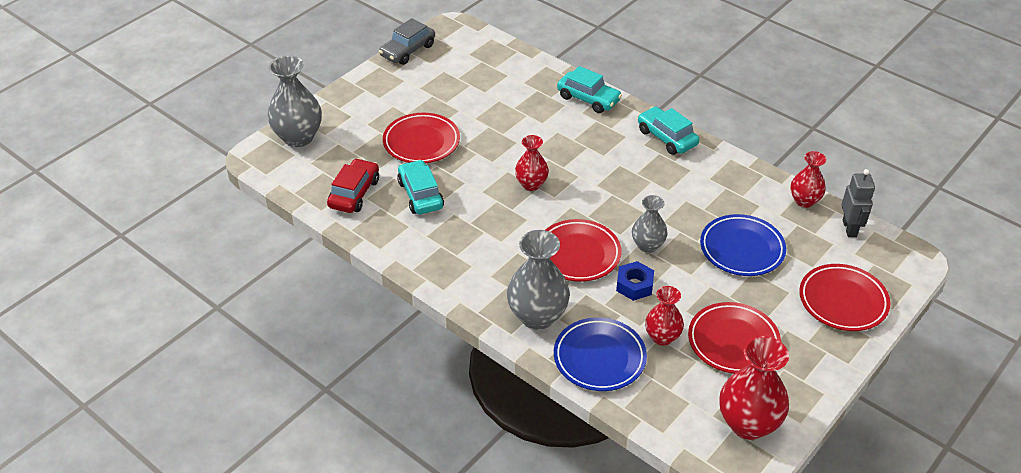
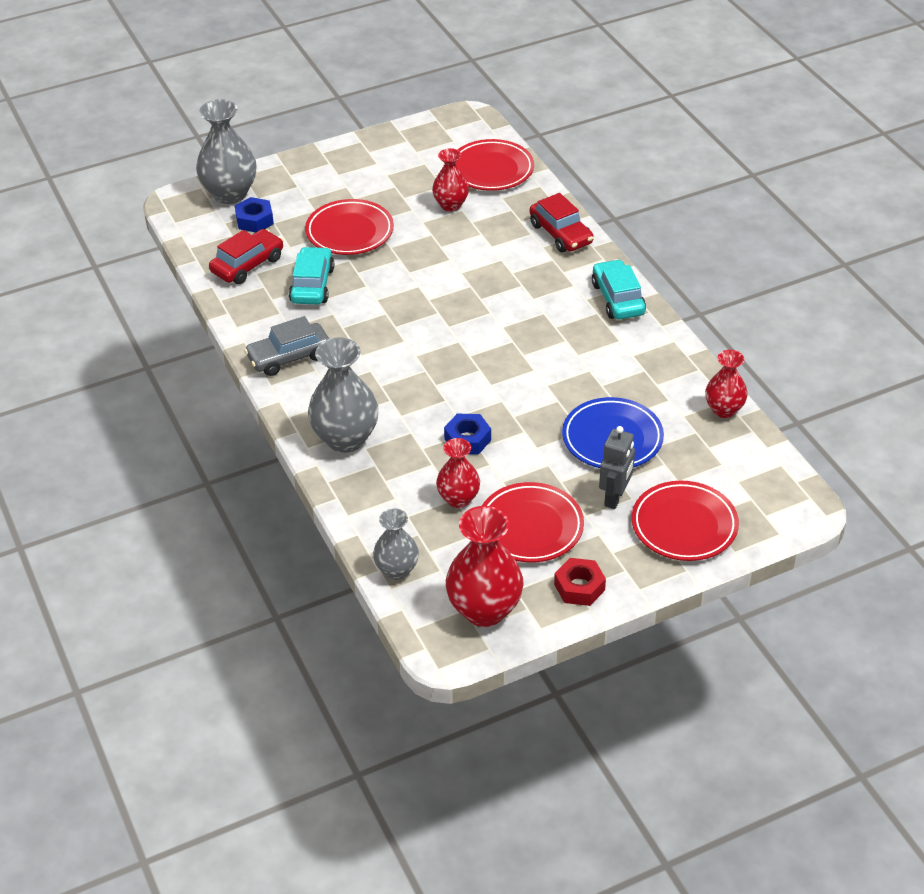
camera: 25 degrees right, 0 degrees up
(335, 154) = (254, 220): none -> blue nut
(408, 50) = (401, 132): grey car -> grey car (289, 357)
(531, 184) = (433, 306): red vase -> red vase (450, 205)
(578, 254) = (431, 391): red plate -> red plate (491, 170)
(588, 99) = (561, 234): turquoise car -> red car
(599, 358) = (379, 498): blue plate -> none
(647, 245) = (511, 404): grey vase -> grey vase (397, 570)
(804, 378) = (579, 587): none -> red nut
(850, 228) = (754, 454): grey robot -> grey robot (615, 497)

